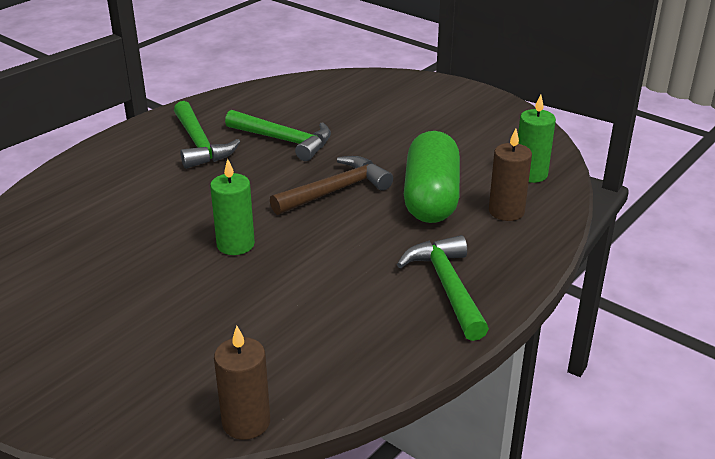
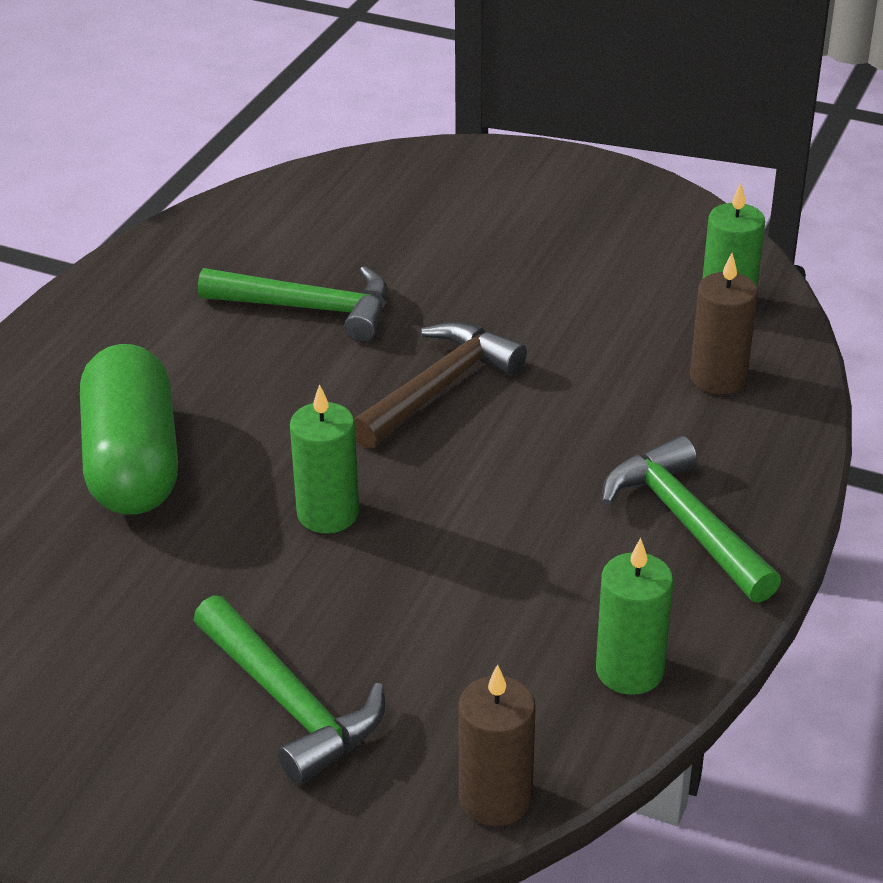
camera: 15 degrees left, 5 degrees up
(200, 145) = (170, 340): green hammer -> green hammer (290, 704)
(369, 364) = (629, 670): none -> green candle
(431, 197) = (594, 374): green capsule -> green capsule (133, 462)

